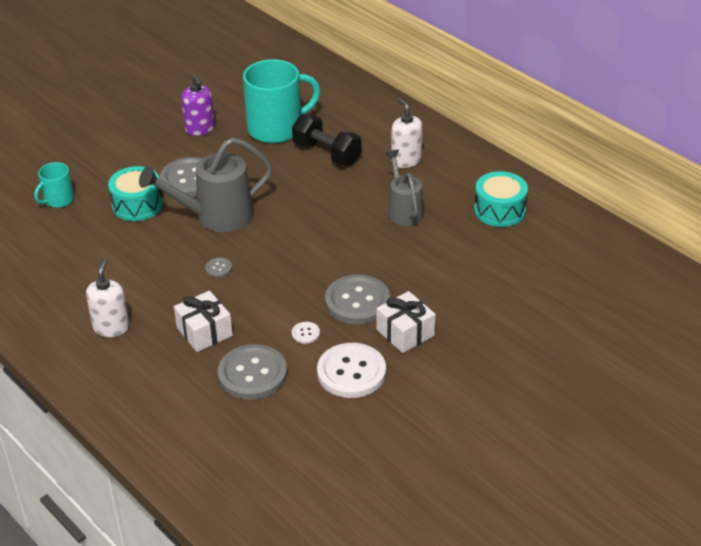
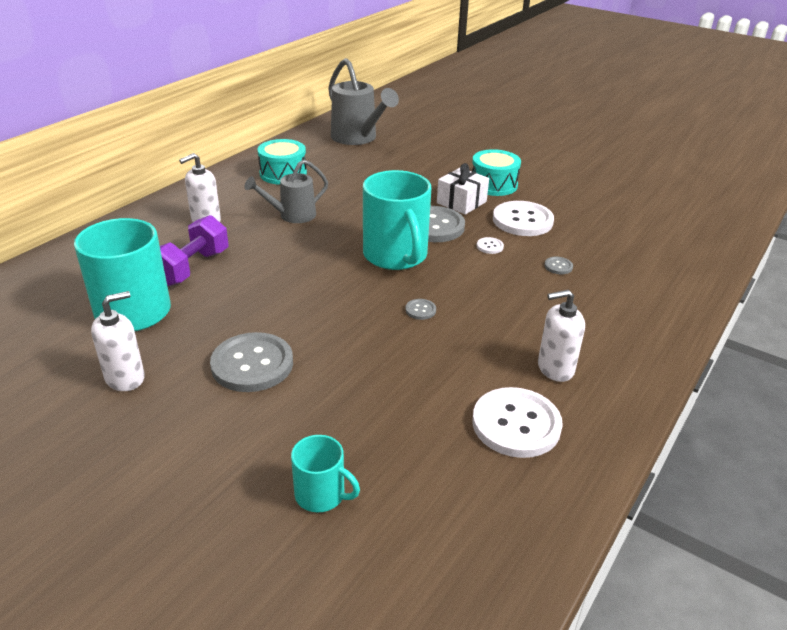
camera: 105 degrees left, 5 degrees down
(66, 291) = (516, 424): none -> white button
(137, 205) = (317, 401): turquoise drum -> turquoise drum (493, 185)
(200, 129) = (125, 378): purple soap dispenser -> white soap dispenser
(204, 332) = (522, 302): white gift -> none
(215, 217) = (328, 328): grey watering can -> grey watering can (357, 138)
(252, 374) = (558, 266): grey button -> grey button, size x0.42
(309, 267) = (396, 256): none -> turquoise mug
(327, 153) = (192, 268): black dumbbell -> purple dumbbell

